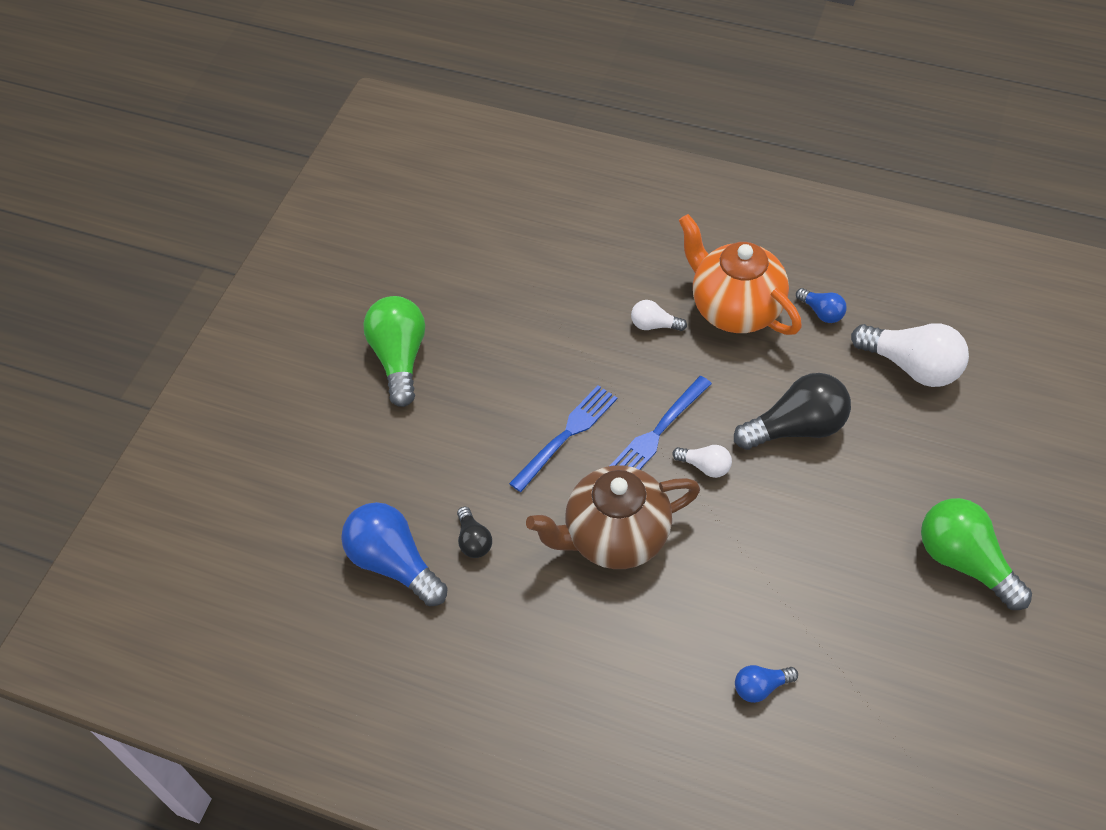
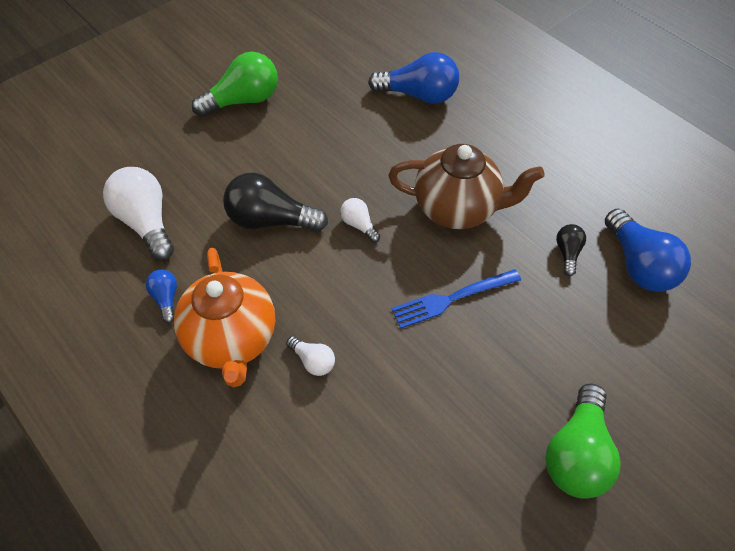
camera: 155 degrees left, 0 degrees up
(657, 433) = (377, 266): blue fork -> none
(760, 687) = (419, 95): blue light bulb -> blue light bulb, size x1.99
(964, 561) = (243, 100): green light bulb -> green light bulb turned 105 degrees counterclockwise

